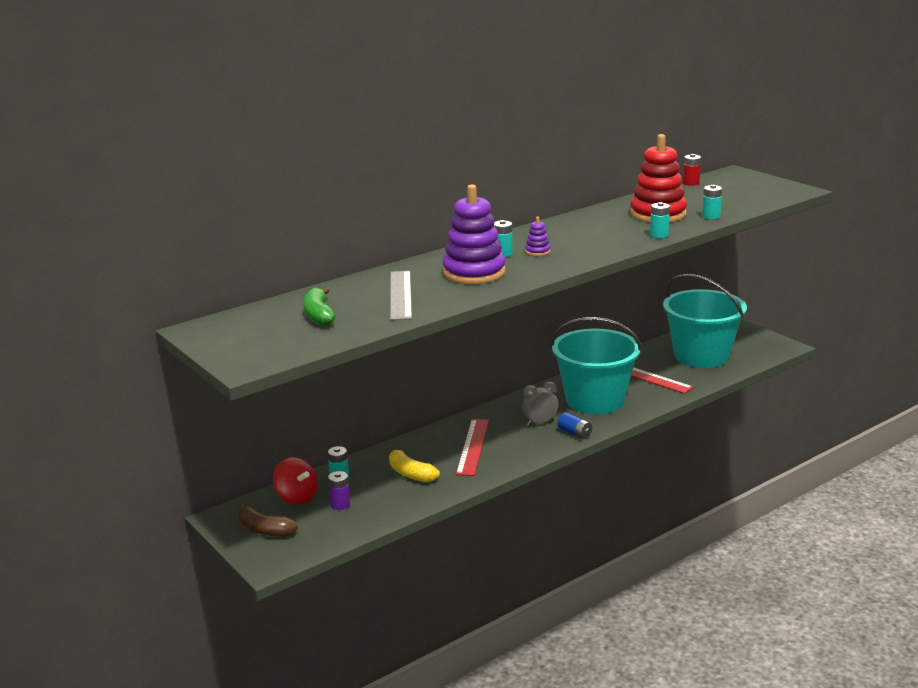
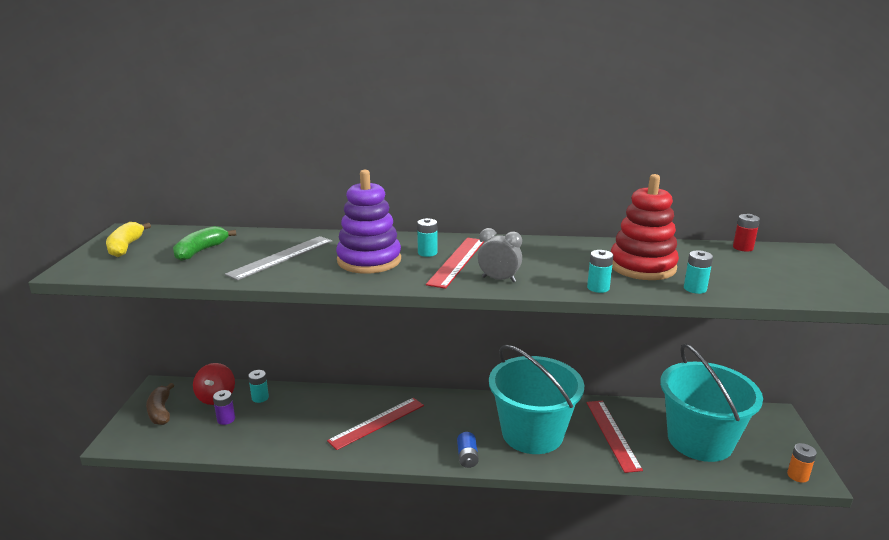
camera: 40 degrees right, 0 degrees up
(411, 474) = (303, 421): yellow banana -> yellow banana (125, 247)
(537, 251) = (457, 261): purple stacking toy -> red ruler
(540, 423) = (456, 430): grey clock -> grey clock (499, 279)
(776, 349) = (797, 475): none -> orange battery

